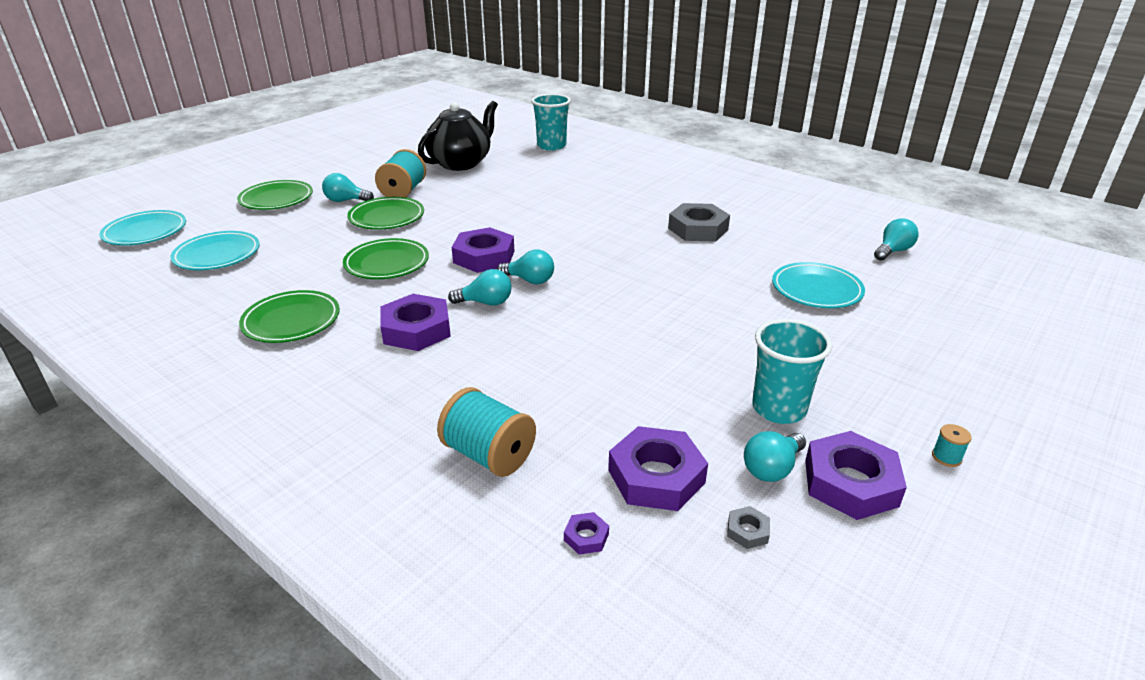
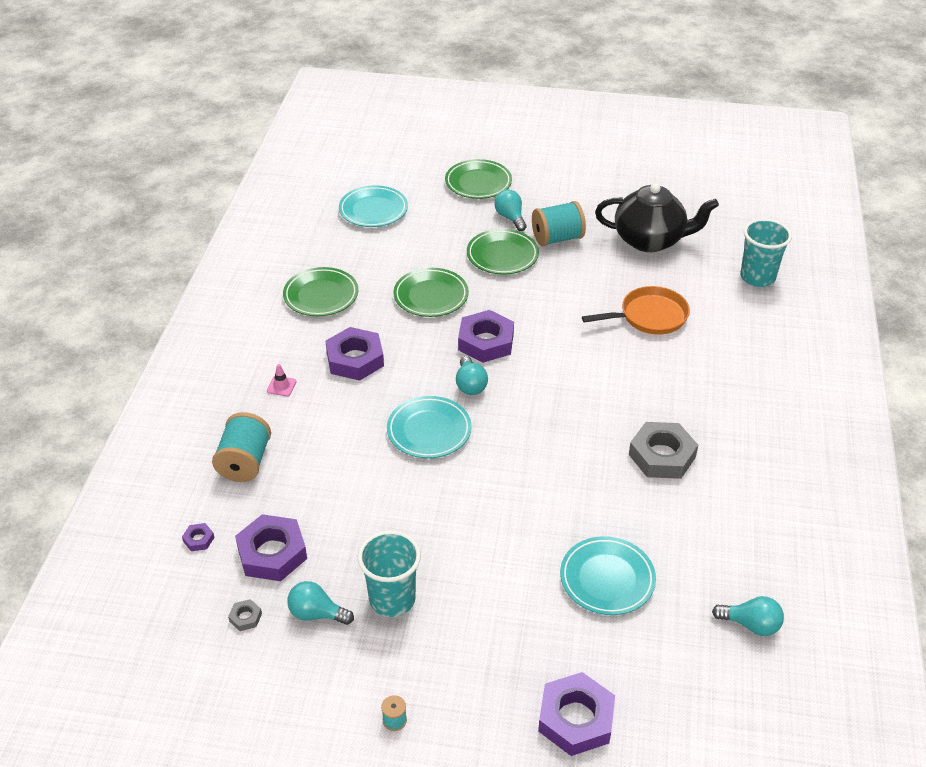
camera: 60 degrees right, 10 degrees up
(145, 232) = (375, 159): turquoise plate -> turquoise plate (429, 431)
(396, 389) = (281, 386): none -> pink traffic cone
(485, 303) = (417, 376): turquoise light bulb -> none
(543, 188) = (649, 316): none -> orange pan
(850, 483) = (327, 663): purple nut -> purple nut (575, 719)

